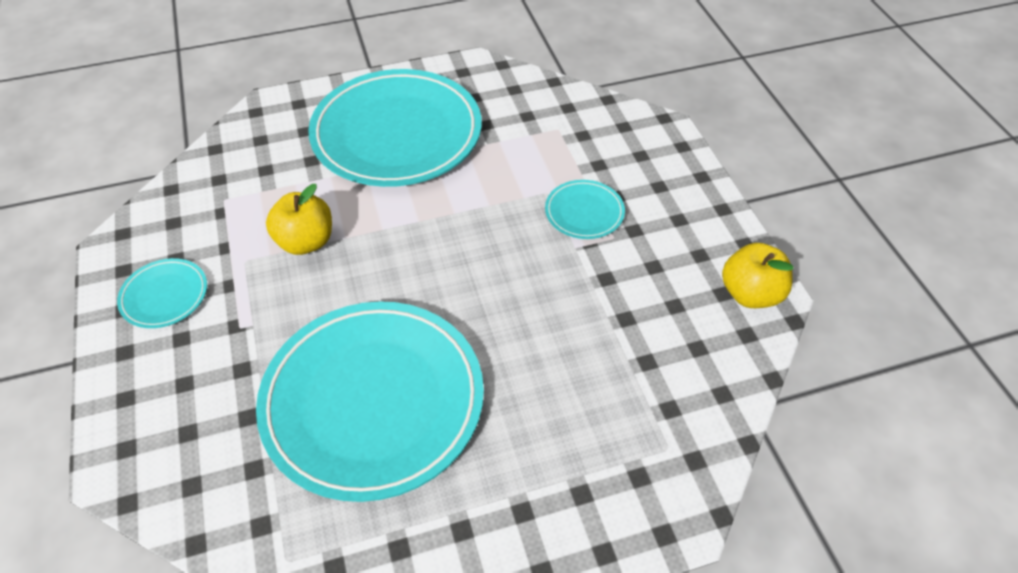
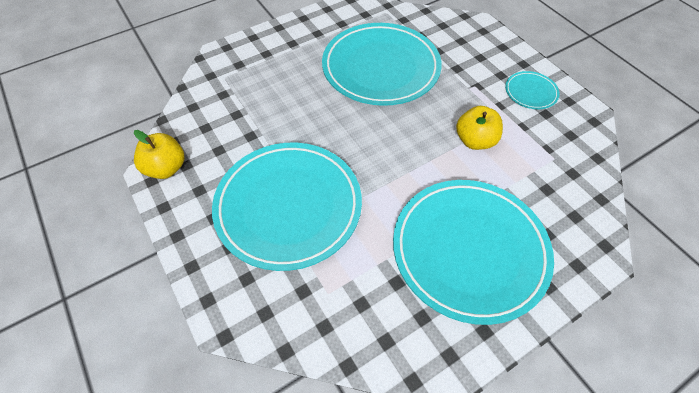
camera: 165 degrees right, 5 degrees up
(584, 212) = (288, 206): turquoise plate -> turquoise plate, size x2.33

